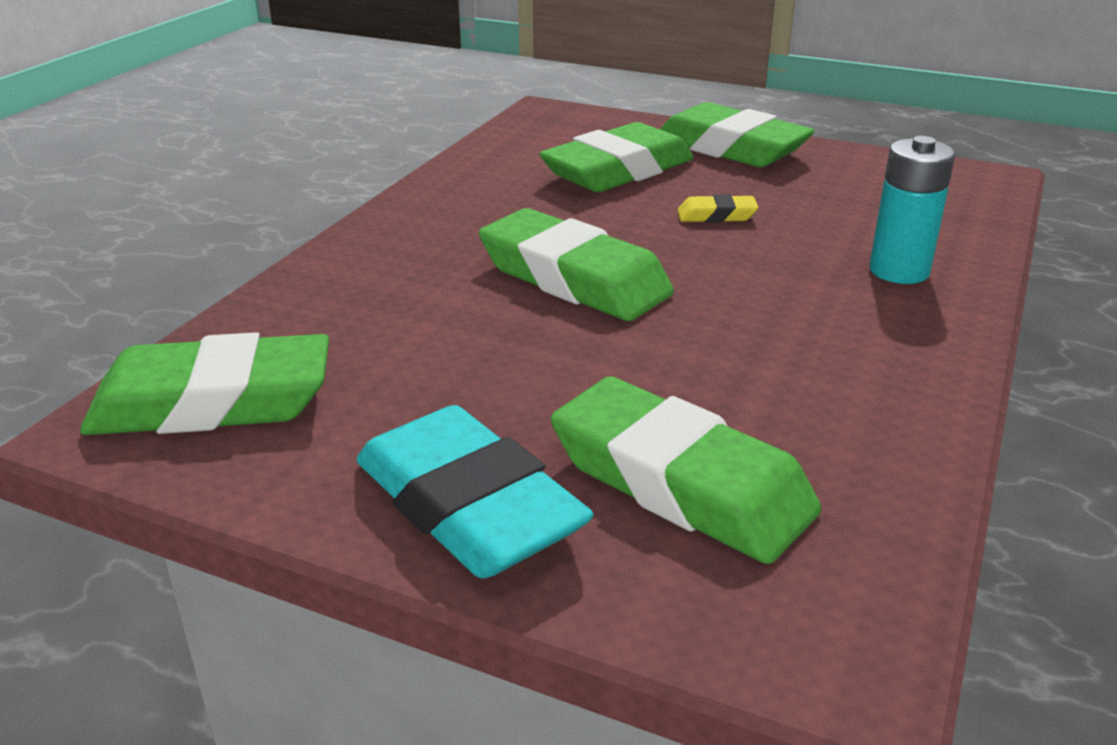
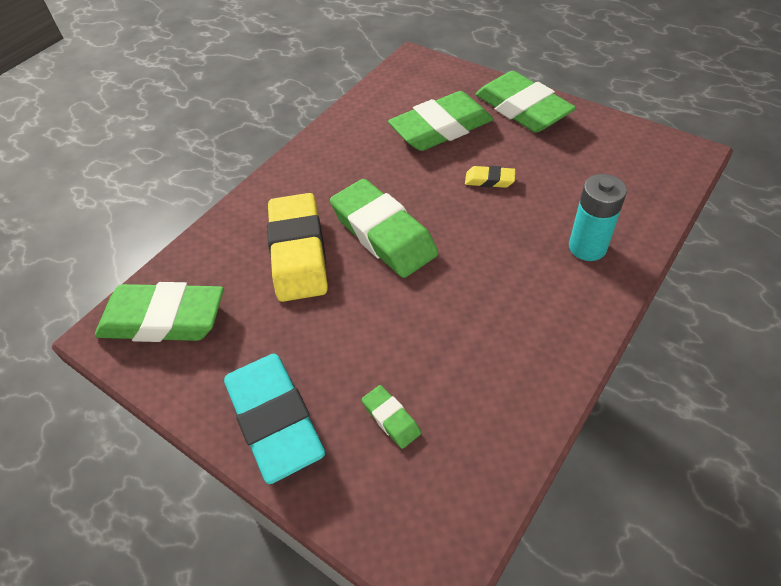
camera: 15 degrees right, 20 degrees up
(437, 308) = (298, 252): none -> yellow eraser
(680, 483) = (391, 419): green eraser -> green eraser, size x0.44

